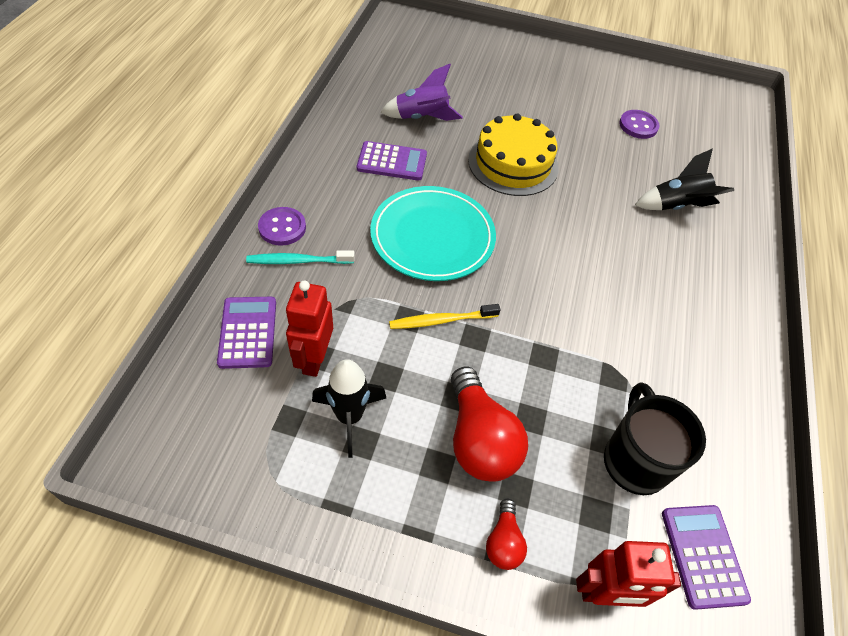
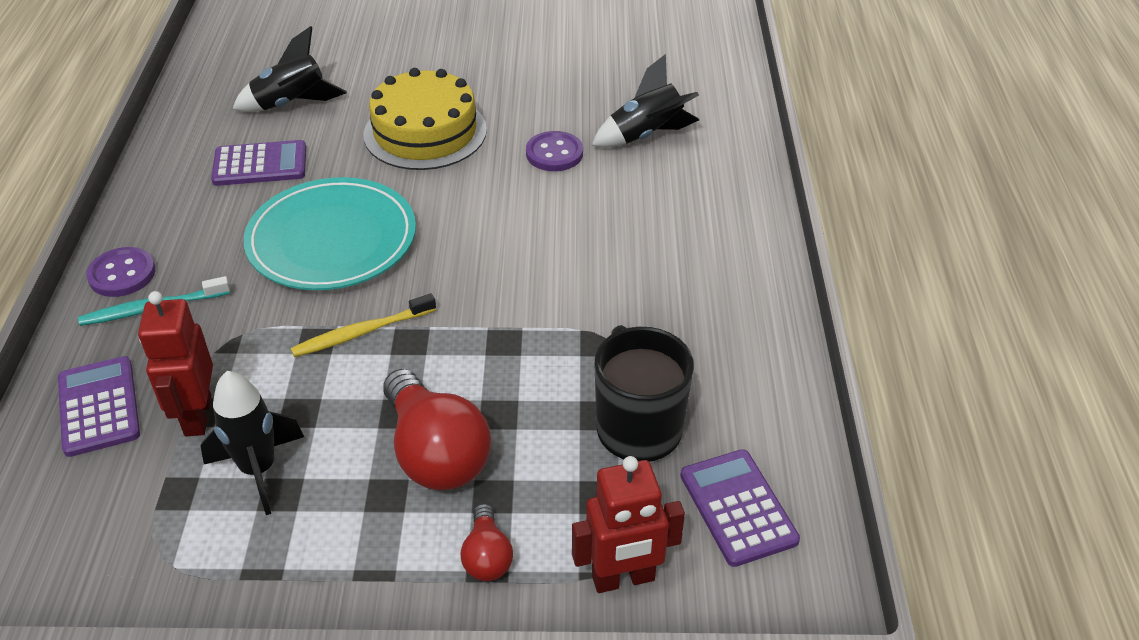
camera: 10 degrees left, 10 degrees down
(422, 118) = (291, 104): purple rocket -> black rocket
(638, 126) = (583, 54): purple button -> purple button (554, 153)

